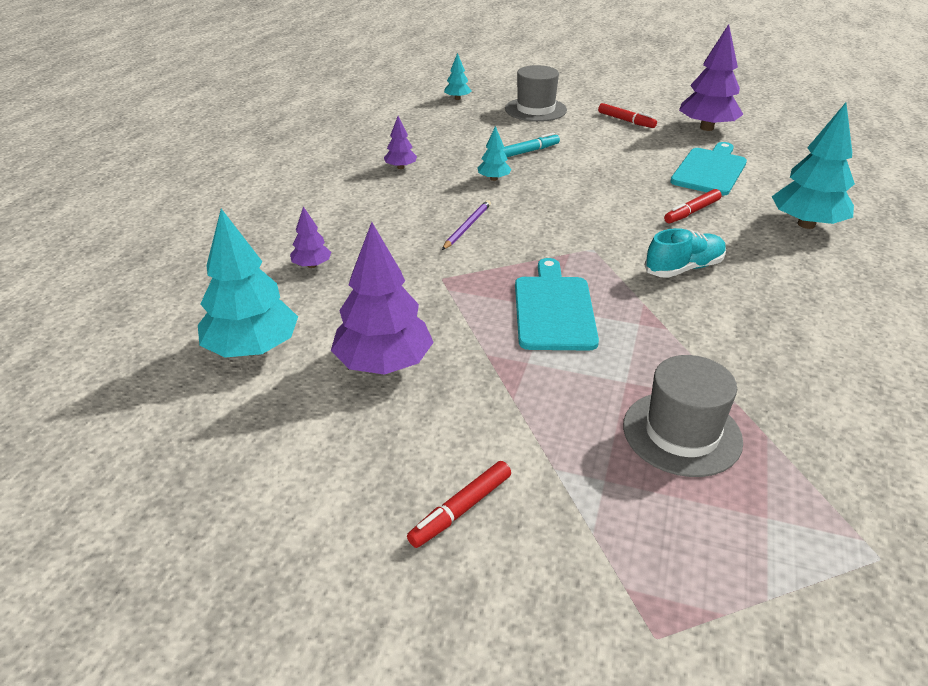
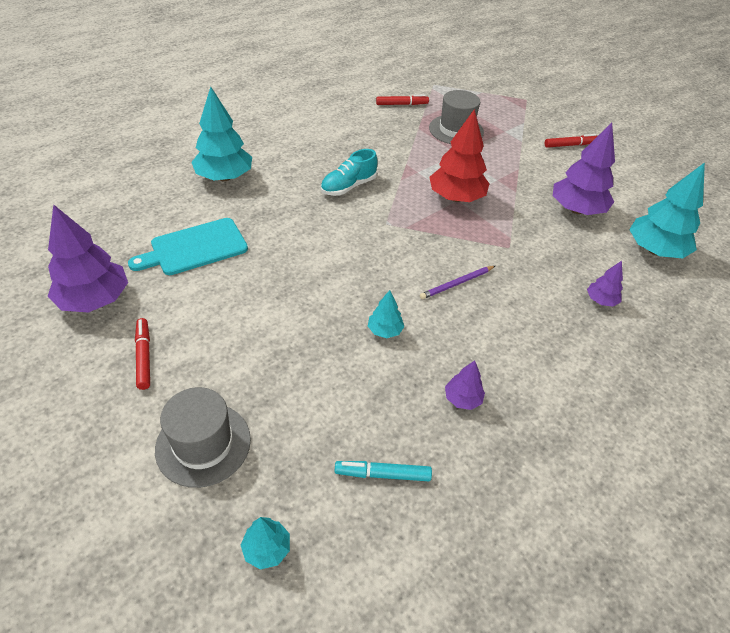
camera: 150 degrees left, 10 degrees up
(529, 151) = (309, 356): turquoise marker -> turquoise marker (382, 474)
(553, 309) = (456, 198): turquoise cutting board -> red tree
(684, 268) = (348, 186): turquoise shoe -> turquoise shoe turned 45 degrees counterclockwise
(691, 212) = (277, 219): red marker -> red marker (402, 104)

